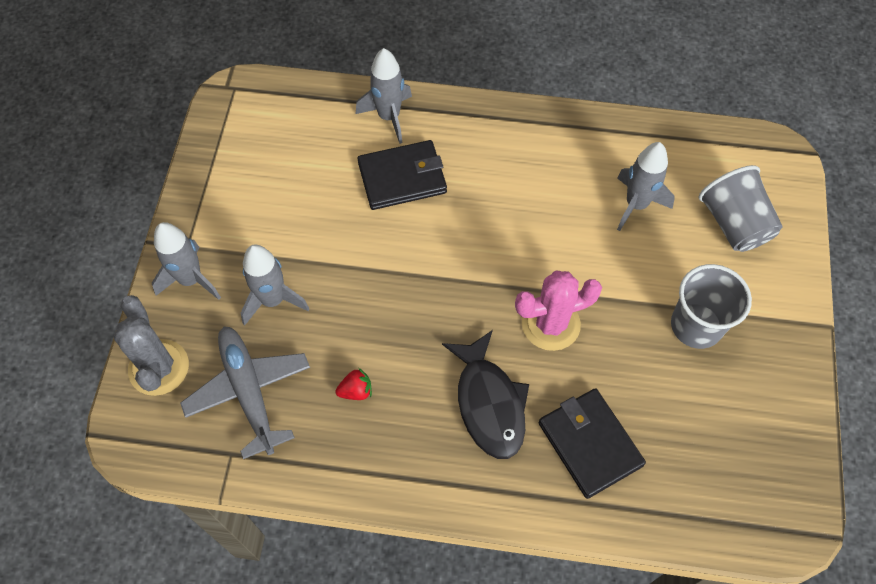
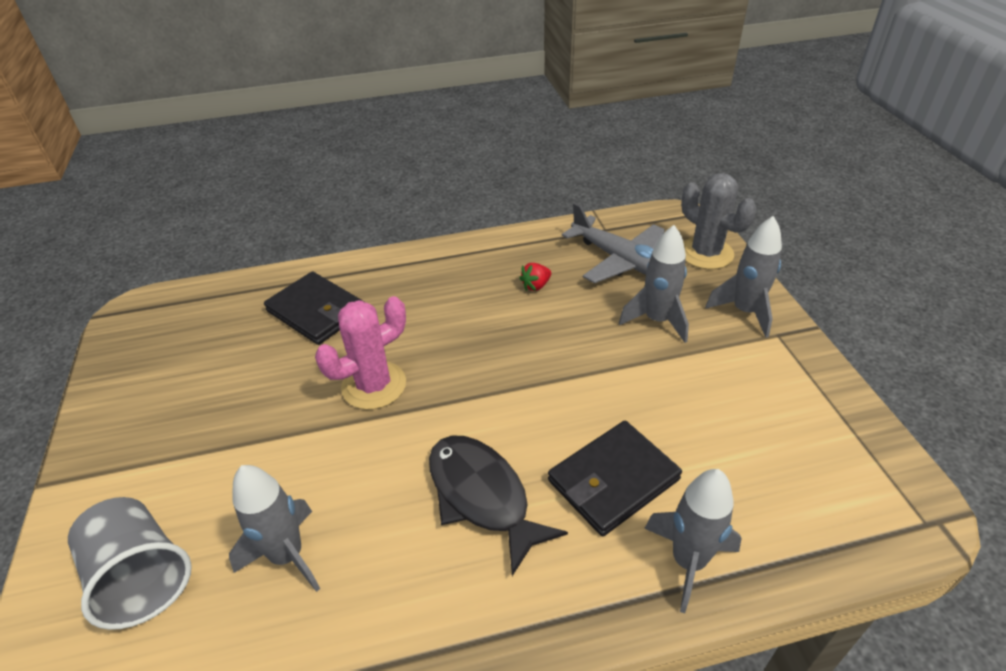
camera: 160 degrees right, 20 degrees down
(489, 403) = (415, 311): black fish -> black fish (482, 496)
(696, 325) = (208, 434): grey cup -> none

